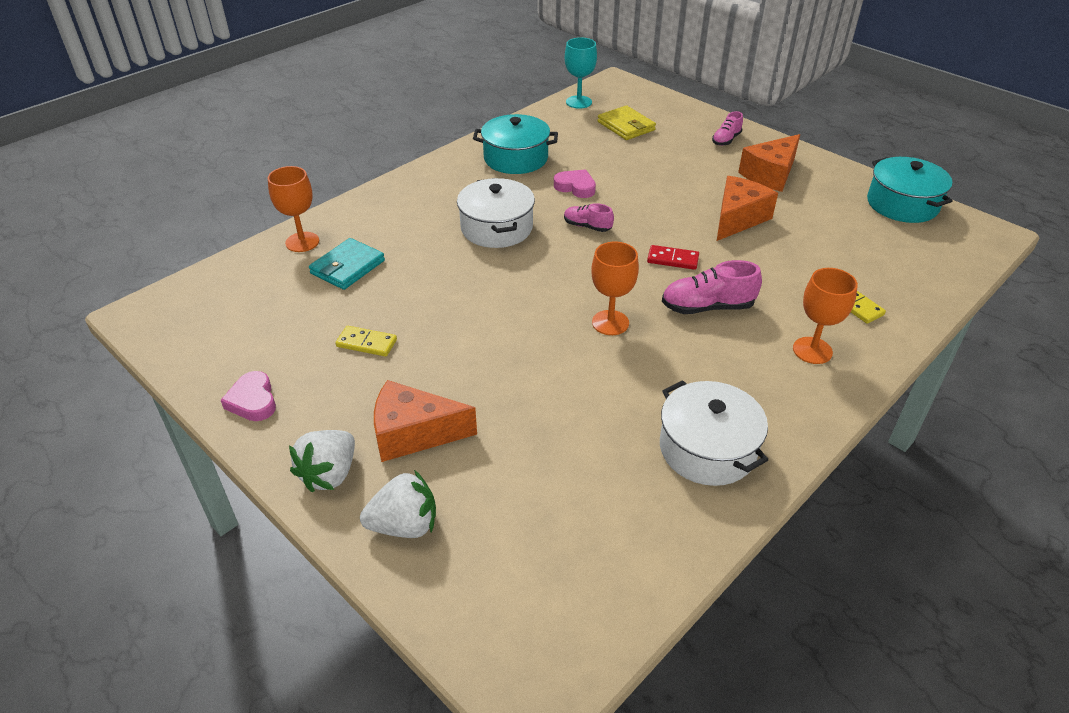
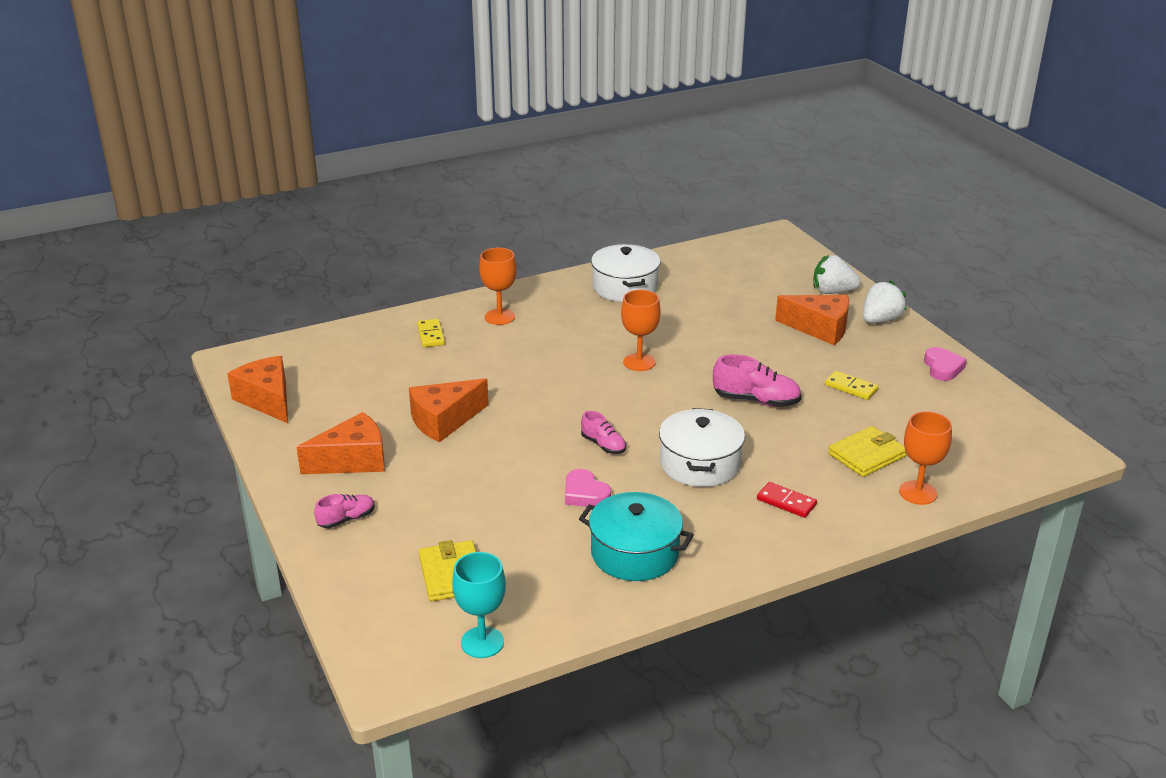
camera: 160 degrees left, 10 degrees down
(347, 267) = (867, 455): turquoise wallet -> yellow wallet
(672, 259) = (545, 397): red domino -> red domino (786, 502)
(707, 307) = (550, 357): pink shoe -> pink shoe (756, 400)
(902, 204) = (267, 400): turquoise pot -> orange cheese

